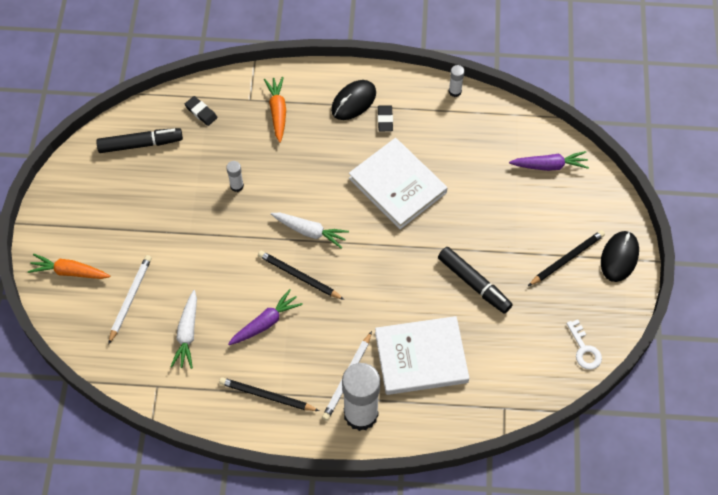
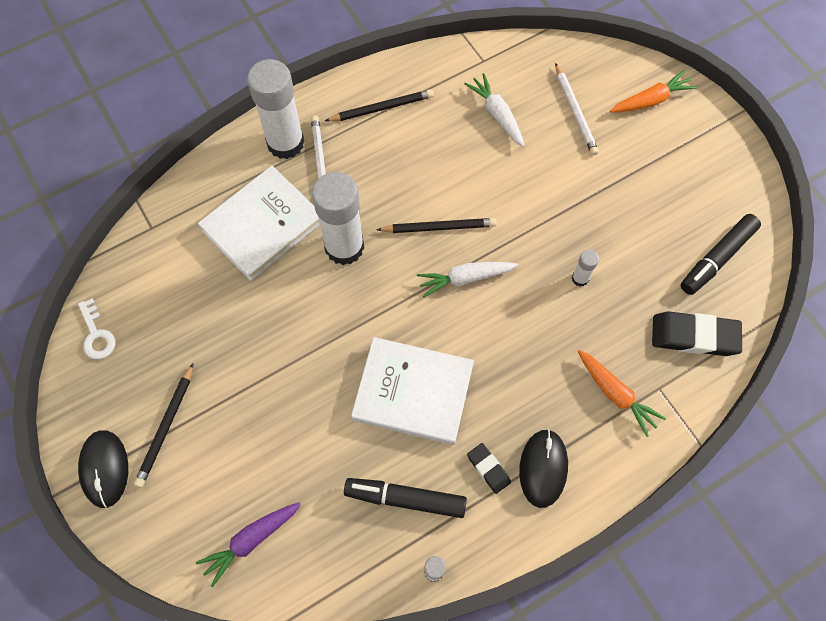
camera: 145 degrees right, 5 degrees up
(201, 112) = (694, 336): black eraser -> black eraser, size x1.85
(265, 322) = (435, 166): purple carrot -> none
(374, 304) = (344, 247): none -> white glue stick
(474, 283) = (255, 332): black marker -> black marker (405, 499)
(584, 349) = (96, 334): white key -> white key turned 150 degrees counterclockwise

